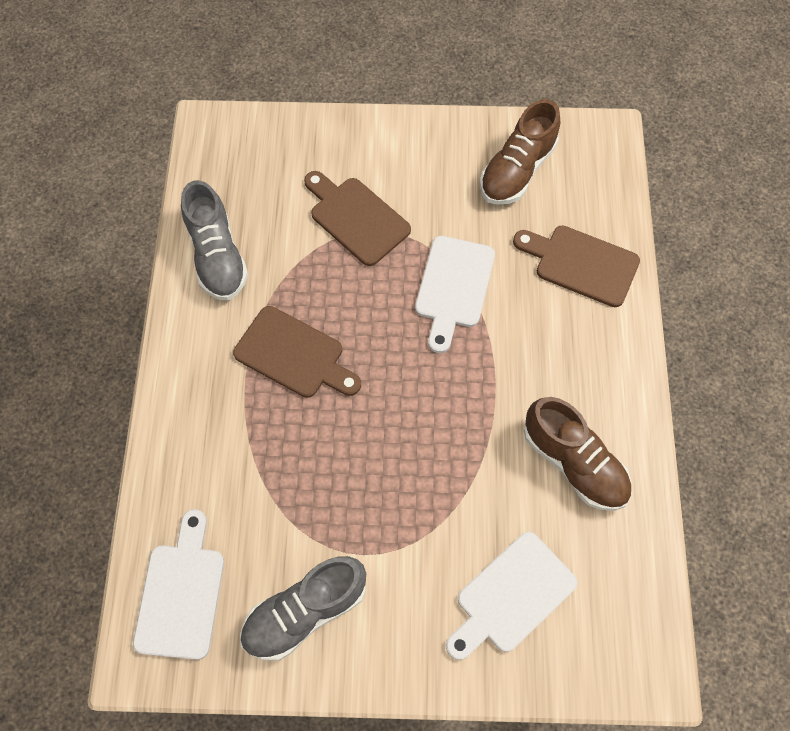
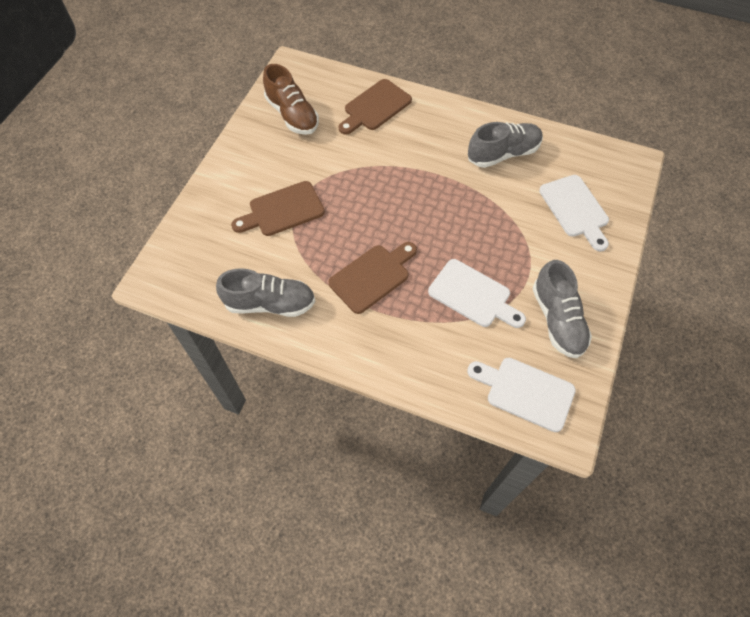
camera: 70 degrees left, 5 degrees down
(453, 287) = (362, 173): white cutting board -> white cutting board (473, 295)
(574, 463) = (503, 154): brown shoe -> grey shoe

